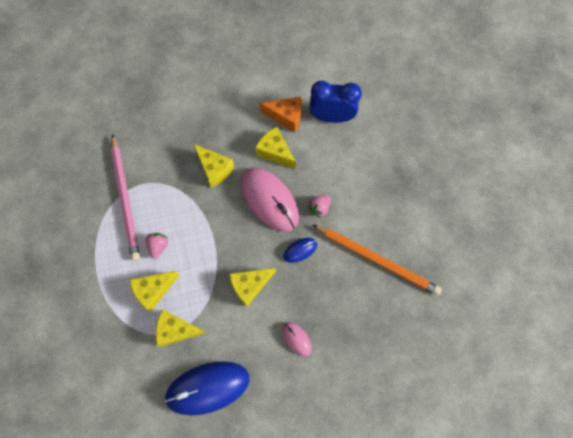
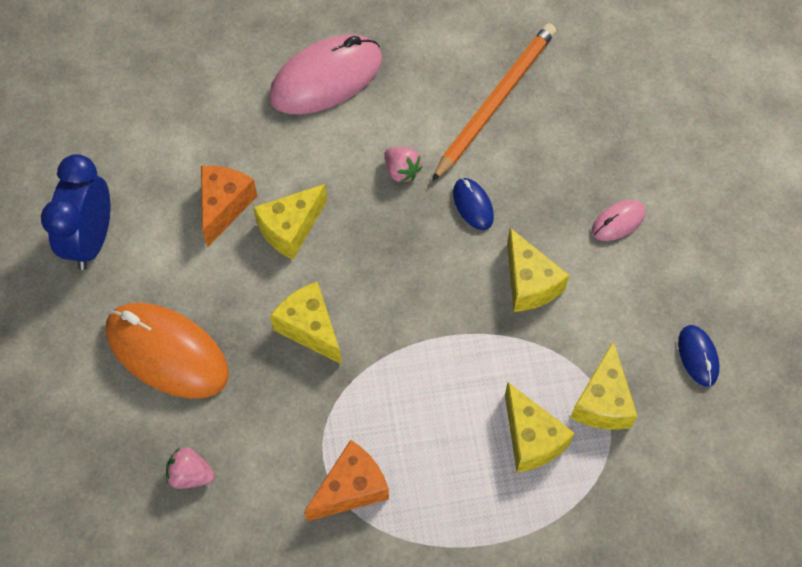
camera: 85 degrees left, 10 degrees down
(125, 199) = (351, 488): pink pencil -> orange cheese
(158, 246) = (450, 429): pink strawberry -> pink strawberry (191, 475)
(197, 102) = (167, 352): none -> orange mouse
(207, 387) = (697, 356): blue mouse -> blue mouse, size x0.47
(214, 169) = (310, 328): yellow cheese -> yellow cheese turned 90 degrees counterclockwise
(269, 200) = (380, 244): pink mouse -> pink mouse (326, 79)
(331, 117) = (237, 138): blue clock -> blue clock (92, 241)

